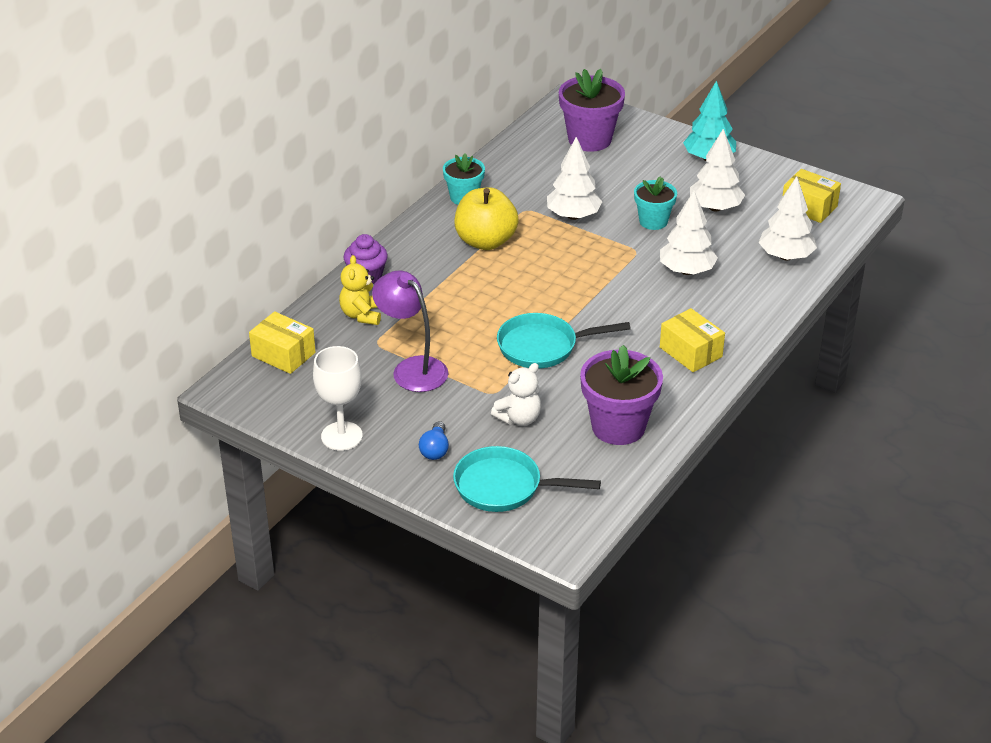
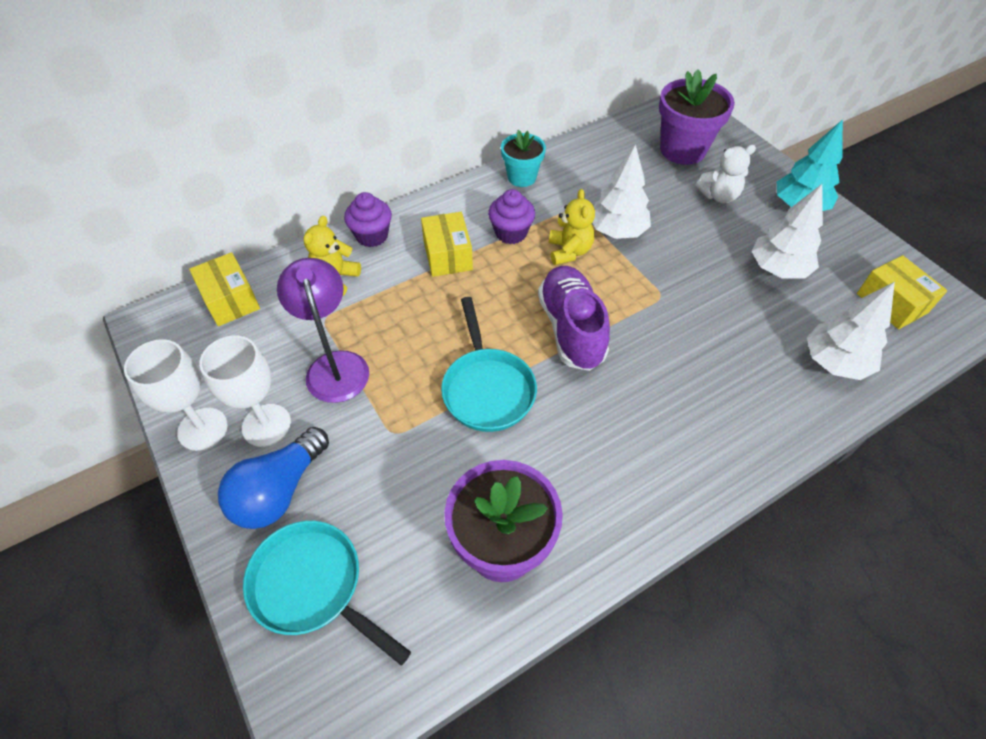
camera: 25 degrees right, 15 degrees up
(390, 418) = (266, 425): none -> white goblet
(435, 449) = (279, 490): blue light bulb -> blue light bulb, size x1.83
(485, 241) = (511, 233): yellow apple -> purple cupcake
(519, 418) = (397, 483): white teddy bear -> white teddy bear (719, 196)
(543, 346) = (487, 388): turquoise pan -> turquoise pan turned 120 degrees counterclockwise
(544, 241) = (569, 251): none -> yellow teddy bear
(581, 292) = (571, 329): none -> purple shoe
(653, 221) = (699, 265): turquoise flower pot -> none
(686, 271) = (705, 341): white tree -> none
(690, 352) = (651, 463): yellow box -> yellow box (447, 255)

